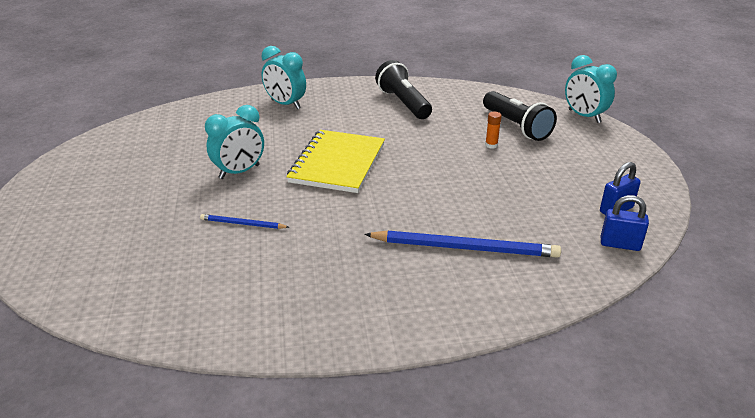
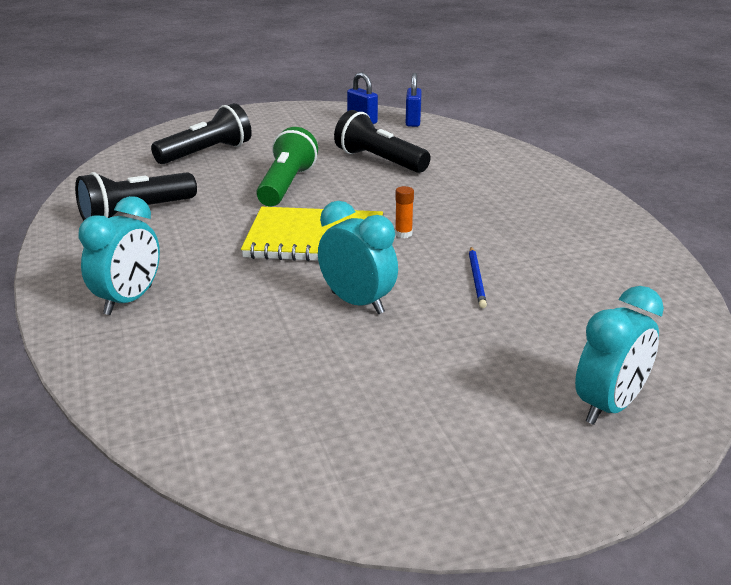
camera: 100 degrees left, 5 degrees down
(441, 157) = (286, 185): none -> green flashlight
(465, 248) = (451, 170): blue pencil -> none
(491, 145) = (253, 163): orange glue stick -> orange glue stick (403, 234)
(493, 207) = (379, 161): none -> black flashlight
(584, 116) = (181, 126): turquoise clock -> turquoise clock (609, 407)

